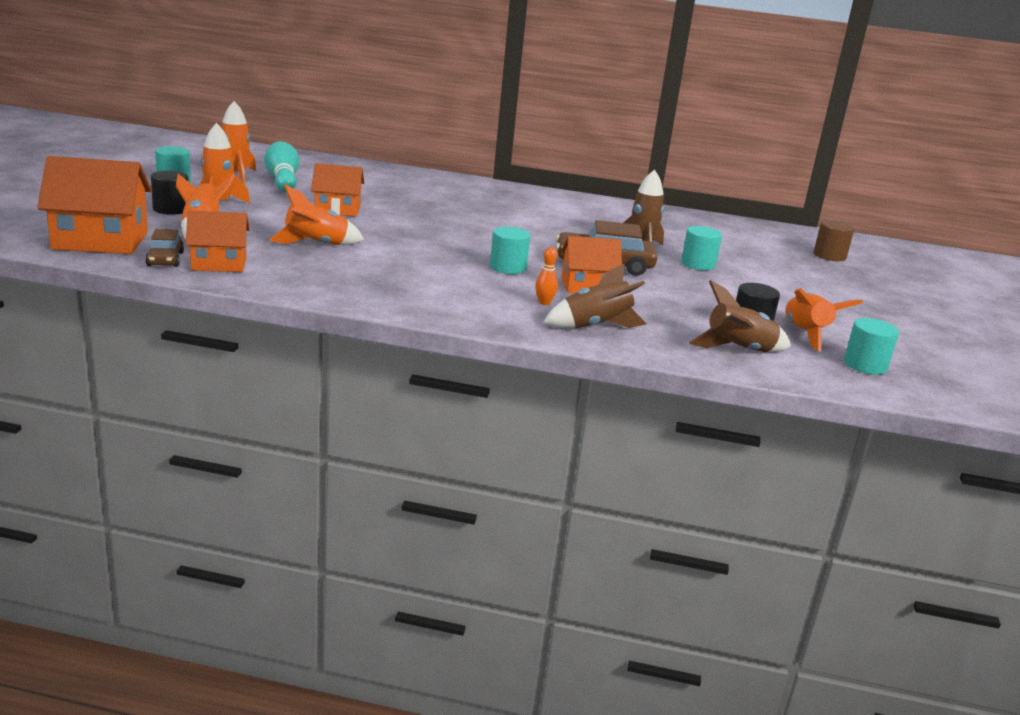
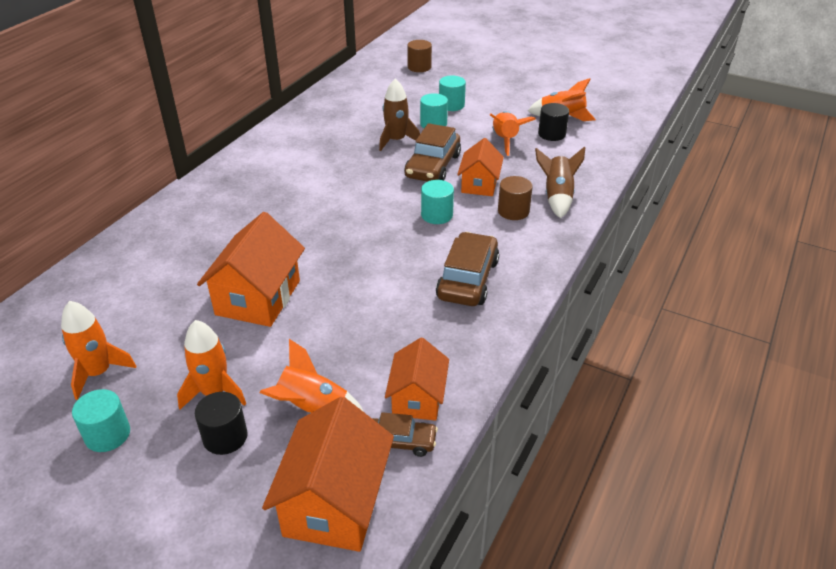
camera: 70 degrees left, 15 degrees up
(282, 180) = (133, 332): turquoise bowling pin -> none
(316, 245) = (368, 323): orange rocket -> orange rocket (505, 140)
(337, 209) = (258, 297): orange house -> orange house, size x1.58
(401, 281) = (467, 279): none -> brown car
(544, 303) = (513, 211): orange bowling pin -> brown cylinder
(739, 350) = (590, 149): brown rocket -> none
(865, 365) = (605, 111): turquoise cylinder -> turquoise cylinder (451, 105)

